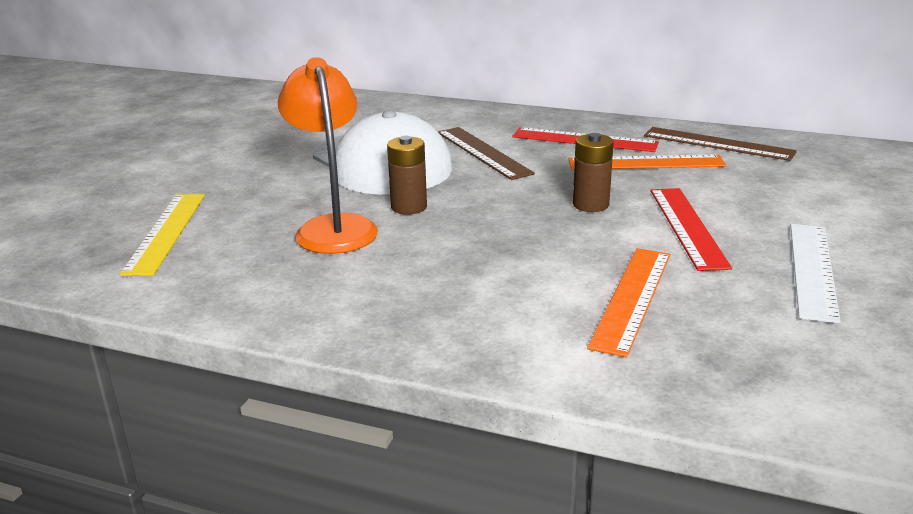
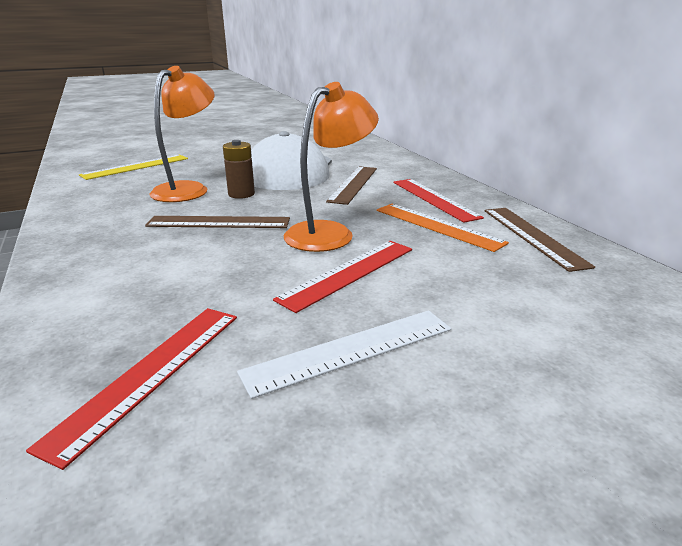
camera: 45 degrees right, 0 degrees up
(476, 241) = (219, 222): none -> brown ruler
(590, 205) = (329, 233): brown battery -> orange lamp
(632, 298) = (192, 292): orange ruler -> none
(761, 352) = (150, 373): none -> red ruler

